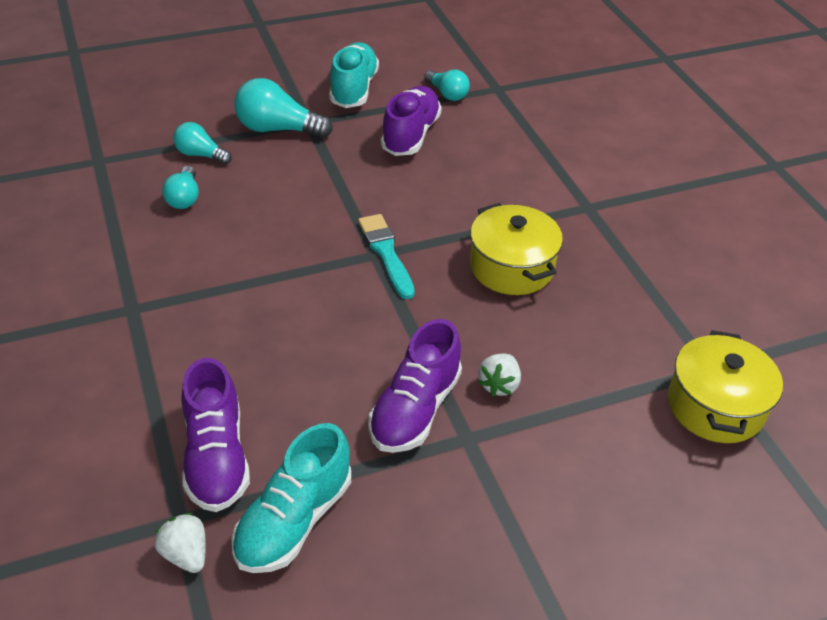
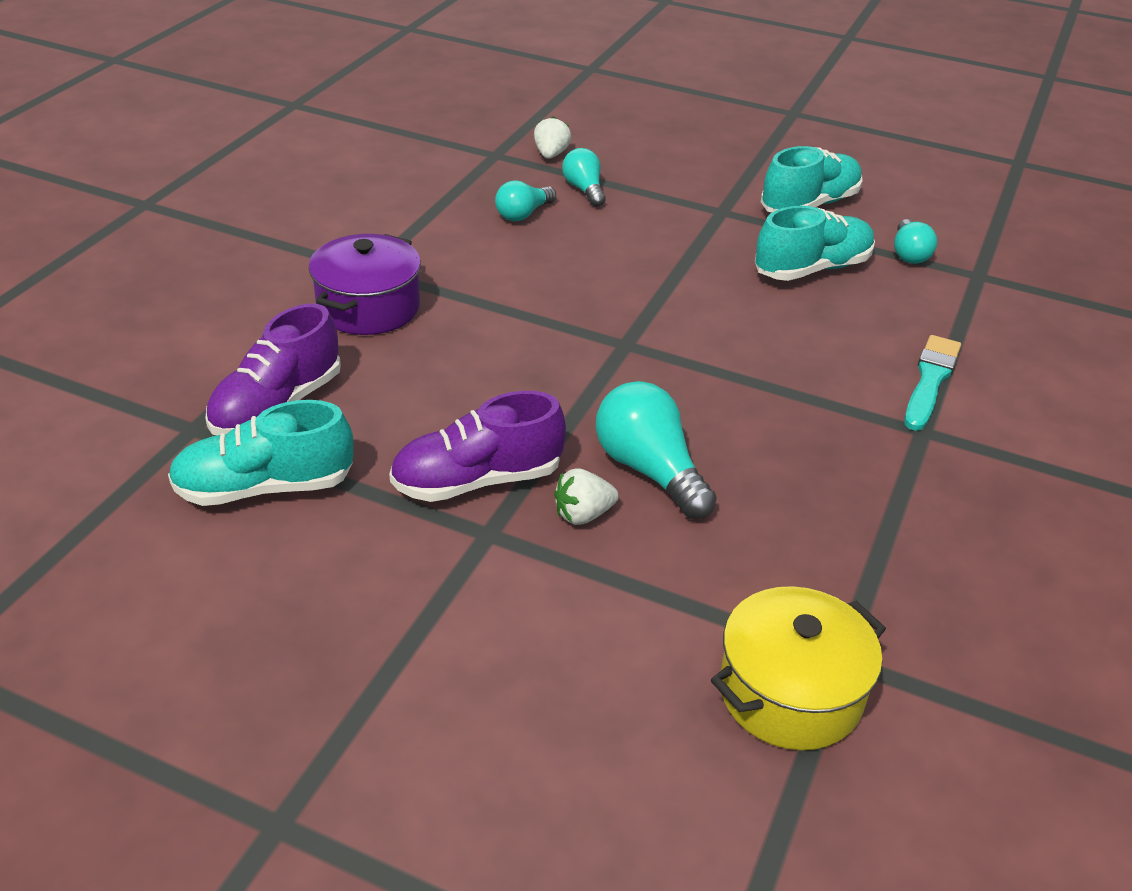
camera: 45 degrees right, 5 degrees down
(175, 338) = (369, 307): none -> purple pot
(186, 554) = (164, 452): white strawberry -> white strawberry (551, 154)
(278, 129) = (683, 203): turquoise light bulb -> turquoise light bulb (650, 470)
(386, 253) = (637, 349): turquoise brush -> turquoise brush (930, 380)
(410, 135) = (812, 269): purple shoe -> turquoise shoe
(511, 267) = (748, 431): yellow pot -> none

